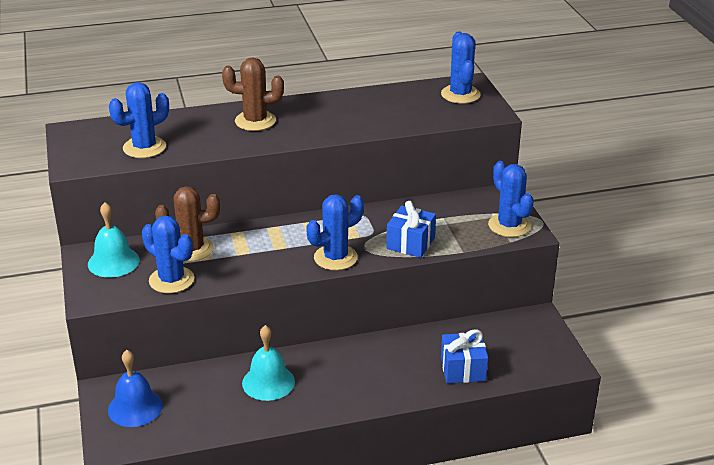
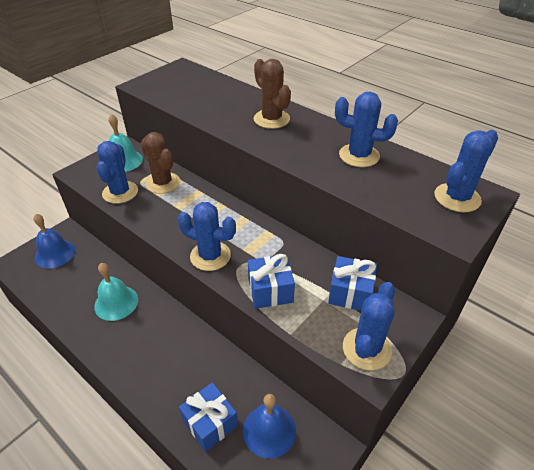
camera: 55 degrees right, 10 degrees up
(144, 147) = (187, 96): blue cactus -> blue cactus (359, 155)
(453, 209) = (350, 293): none -> blue gift
(497, 341) = (269, 430): none -> blue bell

